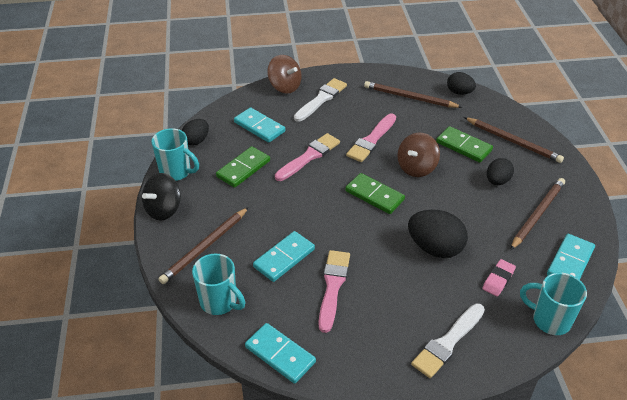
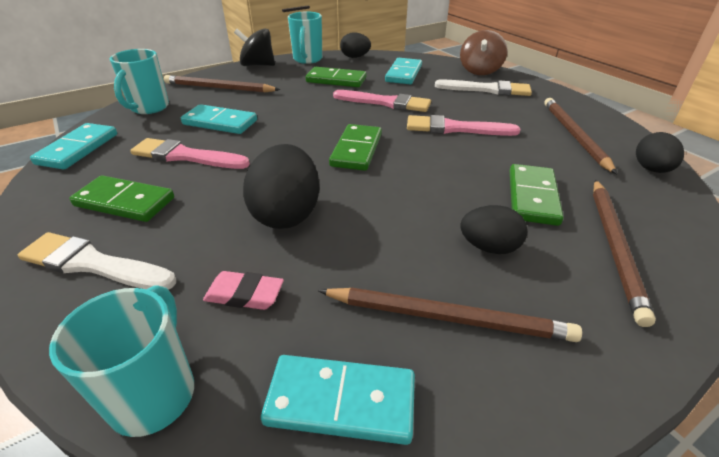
camera: 65 degrees right, 5 degrees down
(333, 286) = (185, 156): pink brush -> pink brush turned 150 degrees counterclockwise
(383, 325) = (124, 202): none -> green domino
(416, 168) = (439, 168): brown spinning top -> none

